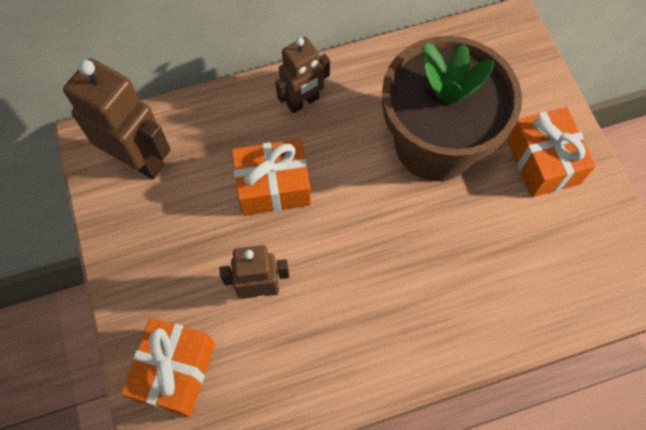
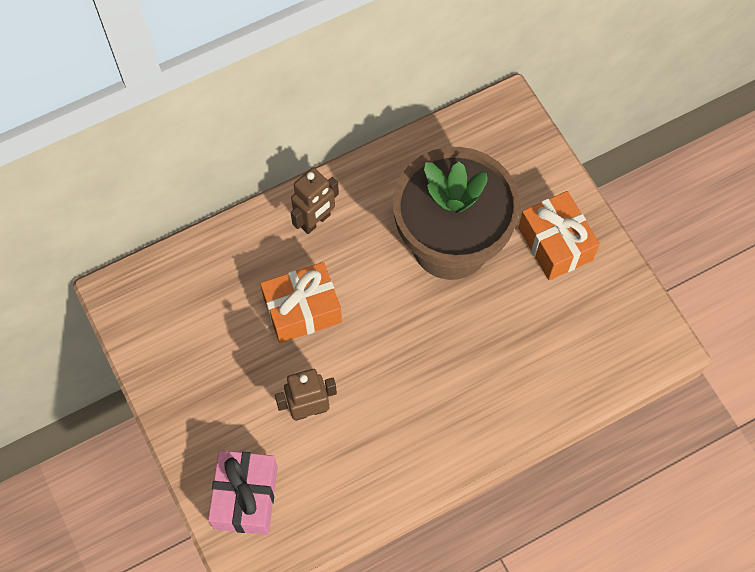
camera: 10 degrees left, 0 degrees up
(139, 160) = (167, 305): brown robot -> none
(174, 371) = (245, 497): orange gift -> pink gift

